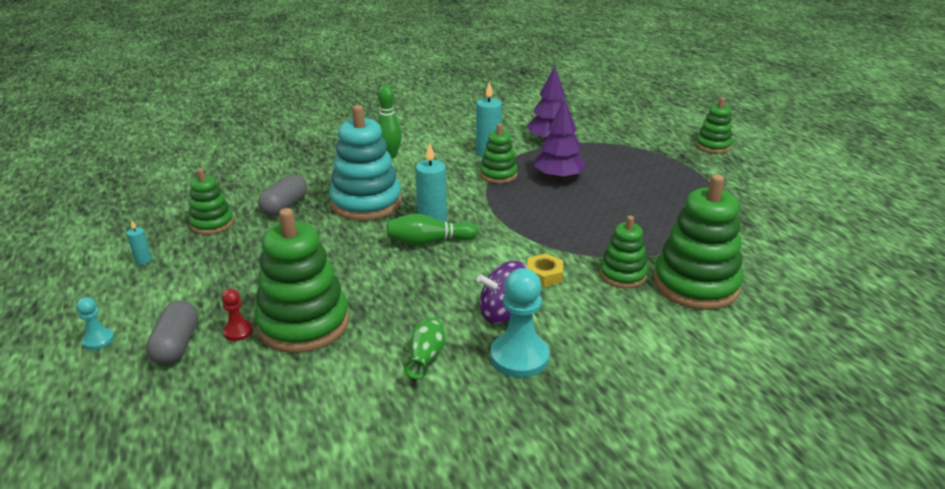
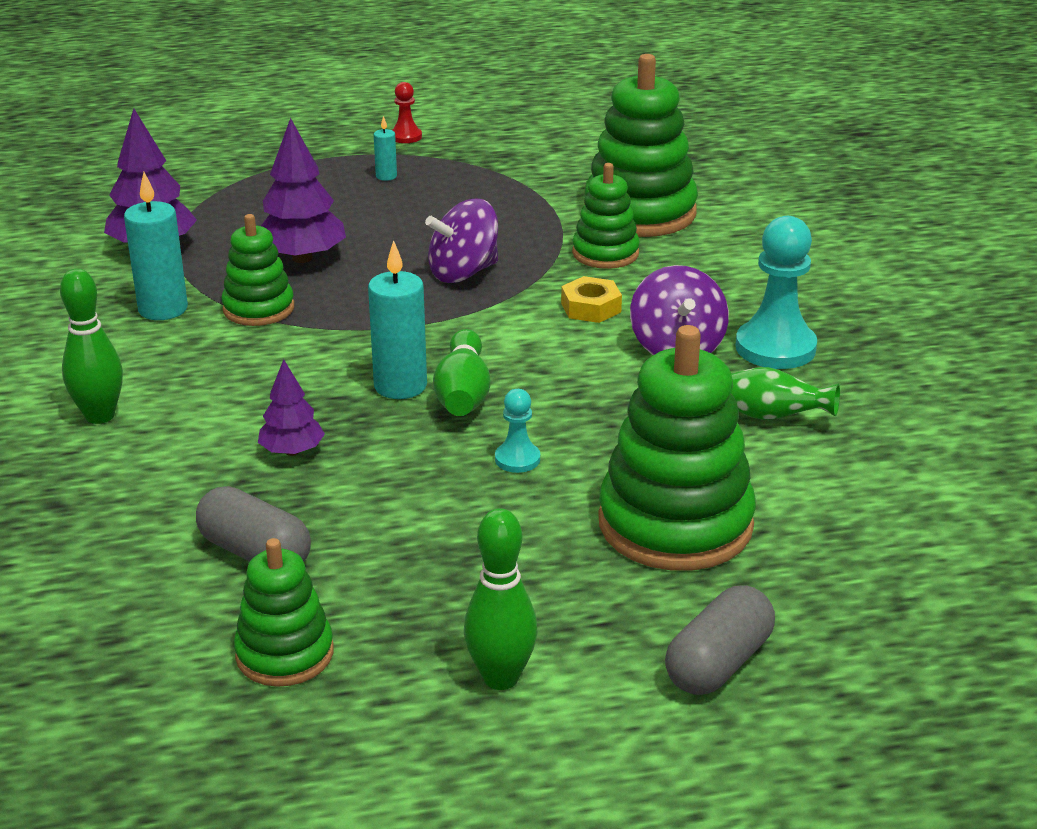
camera: 80 degrees left, 0 degrees up
(98, 340) = (690, 770): turquoise pawn -> turquoise pawn (517, 459)
(143, 260) = (408, 746): turquoise candle -> turquoise candle (386, 176)
(176, 345) = (718, 663): grey capsule -> grey capsule turned 60 degrees counterclockwise
(182, 279) = (501, 678): none -> green bowling pin
(238, 331) = (687, 593): red pawn -> red pawn (406, 136)
(366, 203) = (292, 451): turquoise stacking toy -> purple tree
(567, 226) = (463, 273): none -> purple spinning top
(713, 146) = (271, 129): green stacking toy -> none

